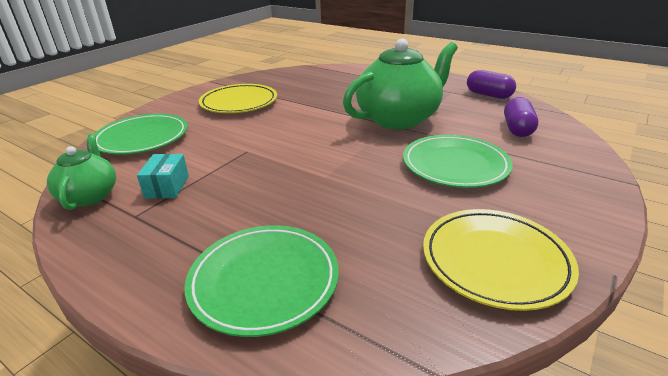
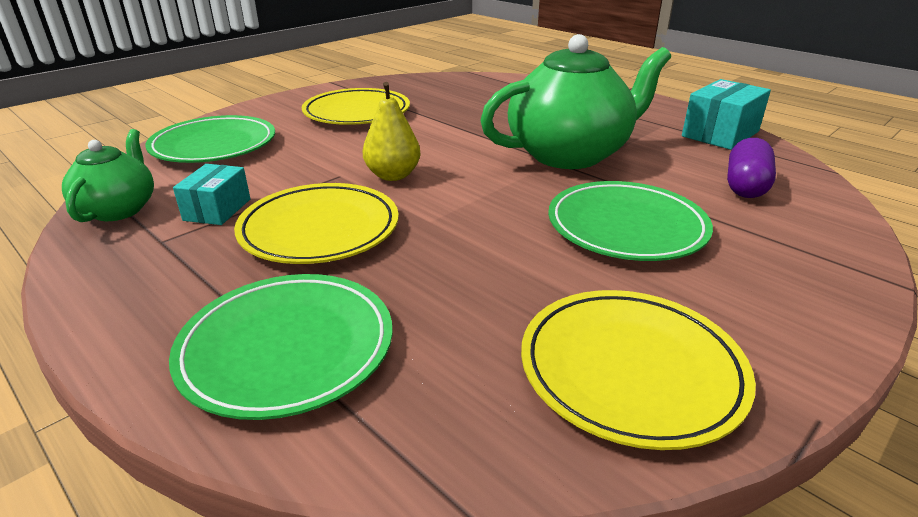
camera: 10 degrees right, 0 degrees up
(249, 192) = (319, 229): none -> yellow plate
(285, 147) = (393, 175): none -> yellow pear
(488, 95) = (720, 134): purple capsule -> turquoise box

